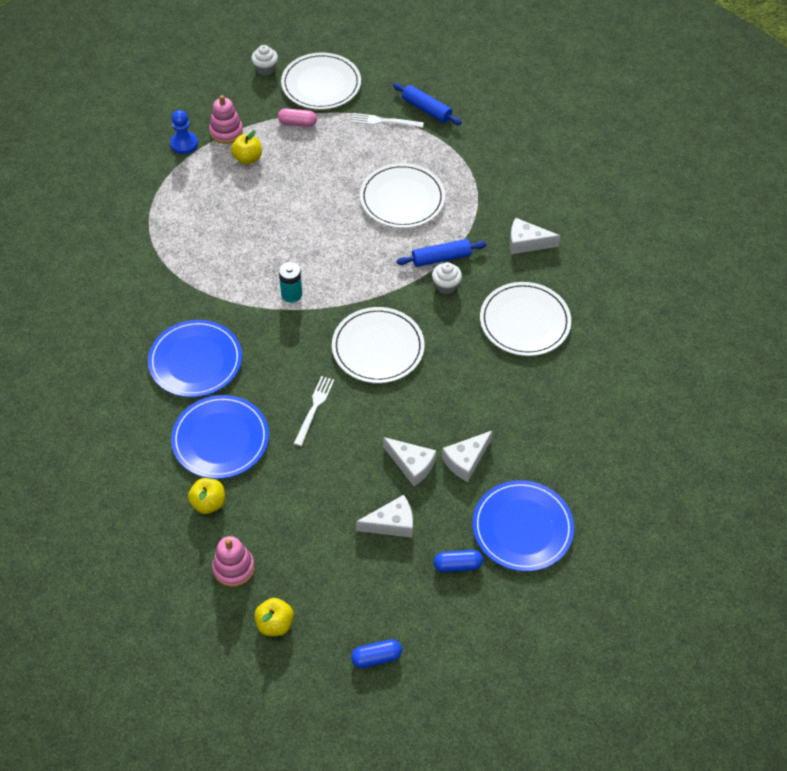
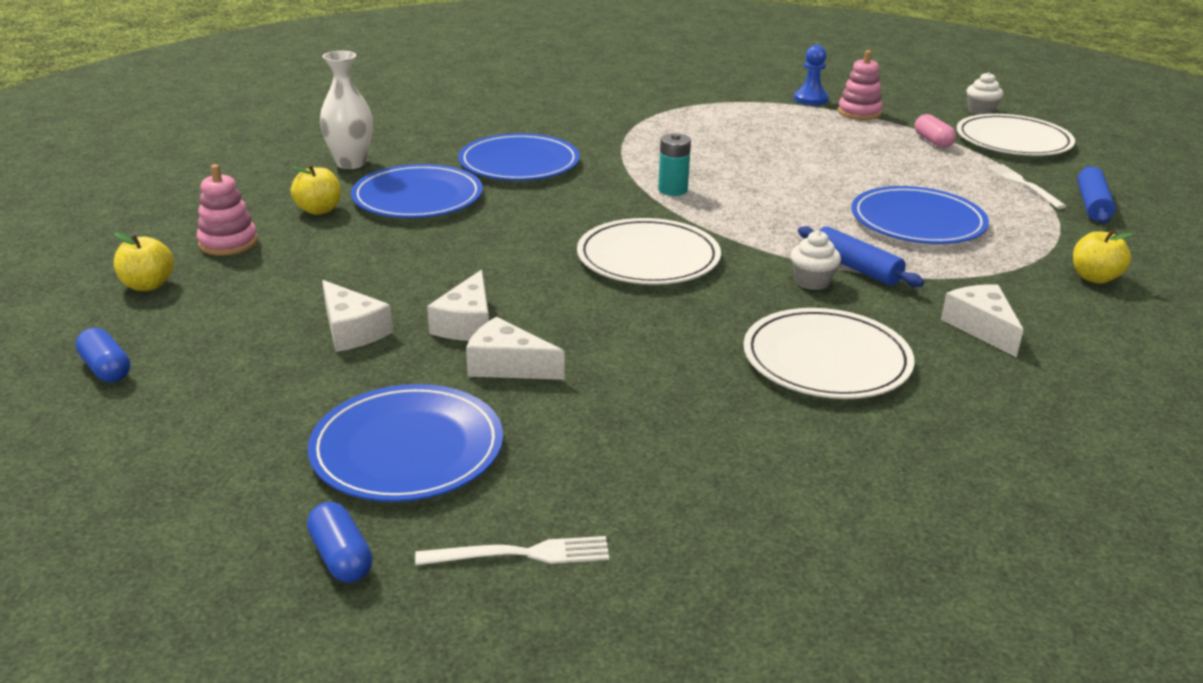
camera: 65 degrees right, 25 degrees down
(133, 464) = (351, 163): none -> white vase
(248, 158) = (839, 129): yellow apple -> yellow apple (1094, 278)
(314, 408) = (509, 239): white fork -> white fork (521, 554)
(402, 198) = (917, 221): white plate -> blue plate
(457, 565) = (301, 401): blue capsule -> blue capsule (341, 557)

